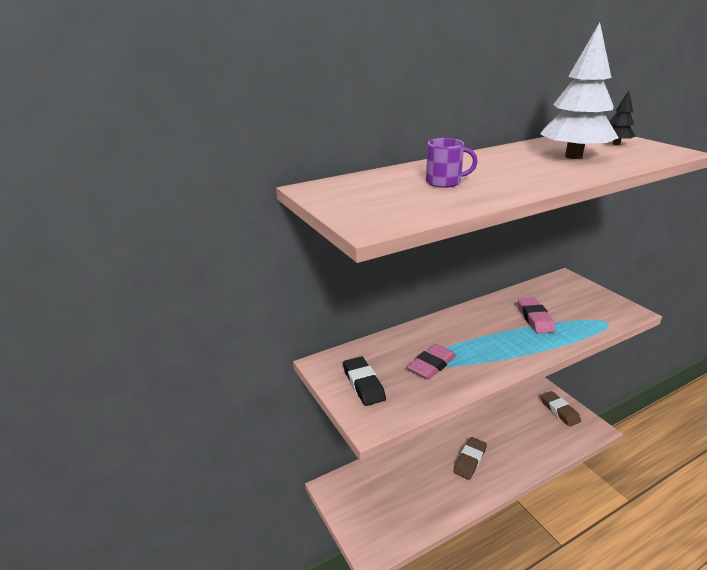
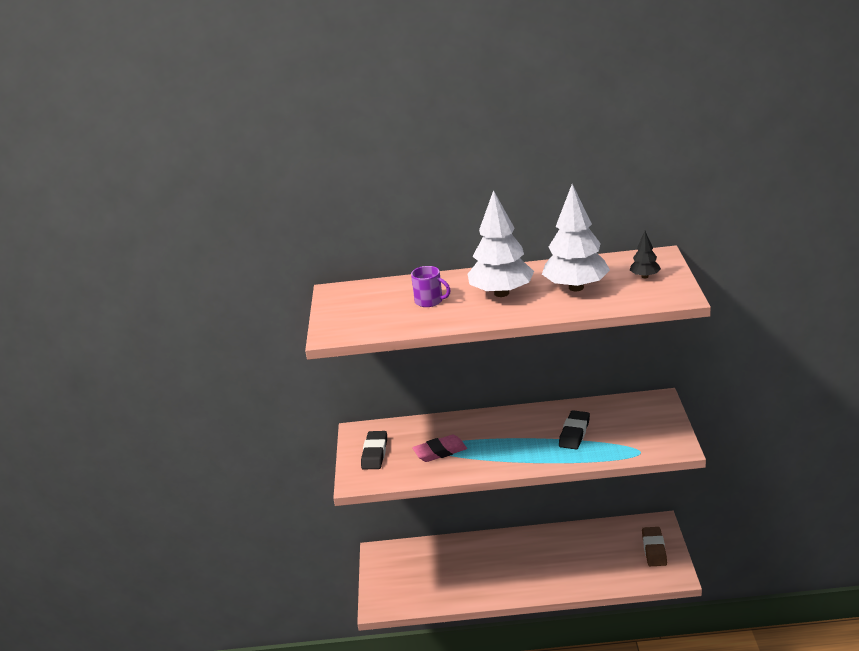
camera: 30 degrees right, 0 degrees up
(470, 460) = (518, 566): brown eraser -> none
(510, 168) = (501, 293): none -> white tree
(535, 318) = (574, 433): pink eraser -> black eraser

